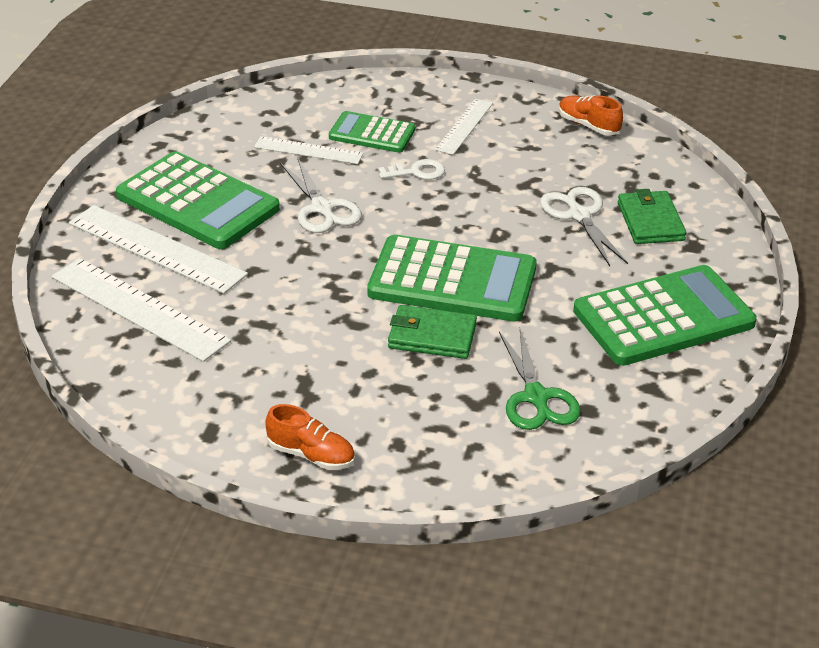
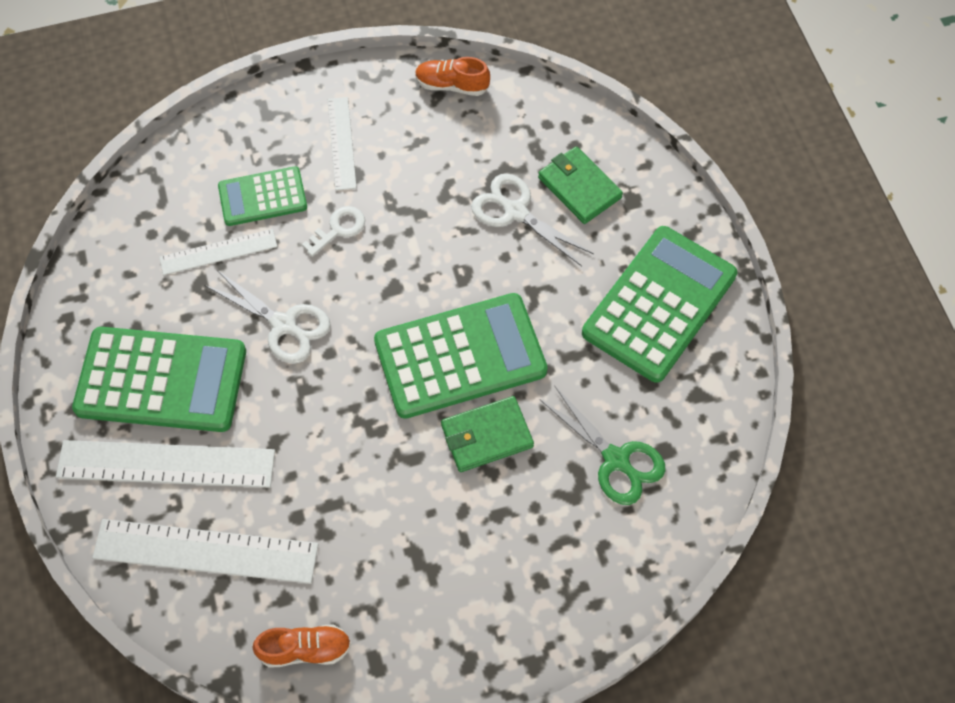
camera: 30 degrees left, 25 degrees up
(311, 455) = (478, 638): orange shoe -> orange shoe (305, 649)

